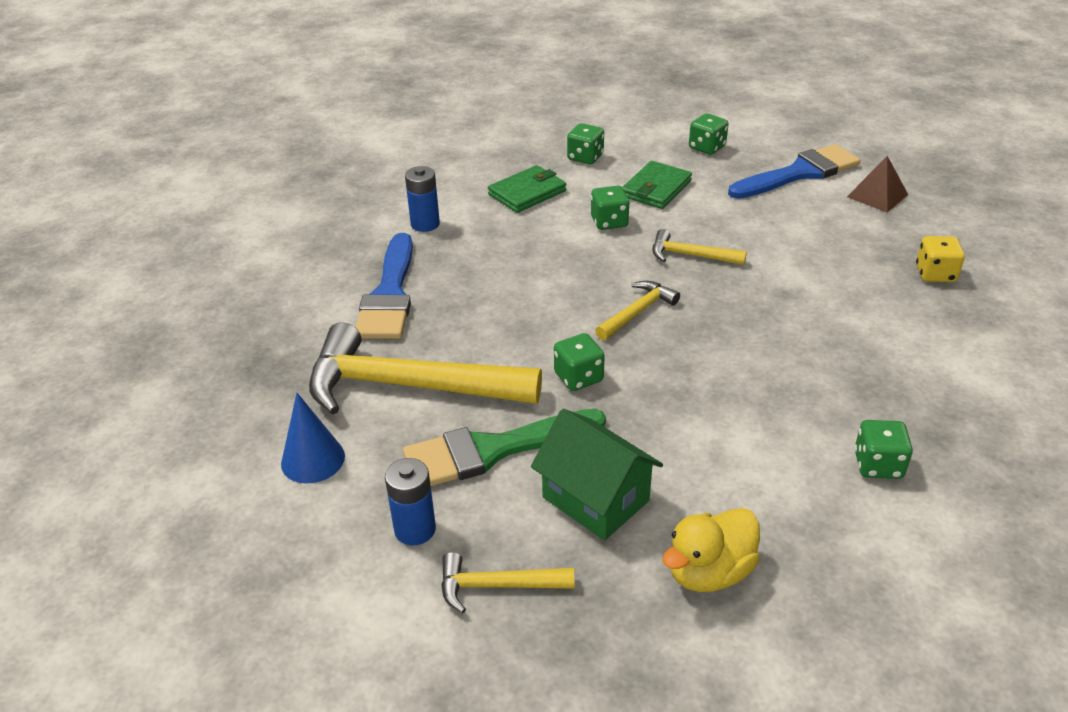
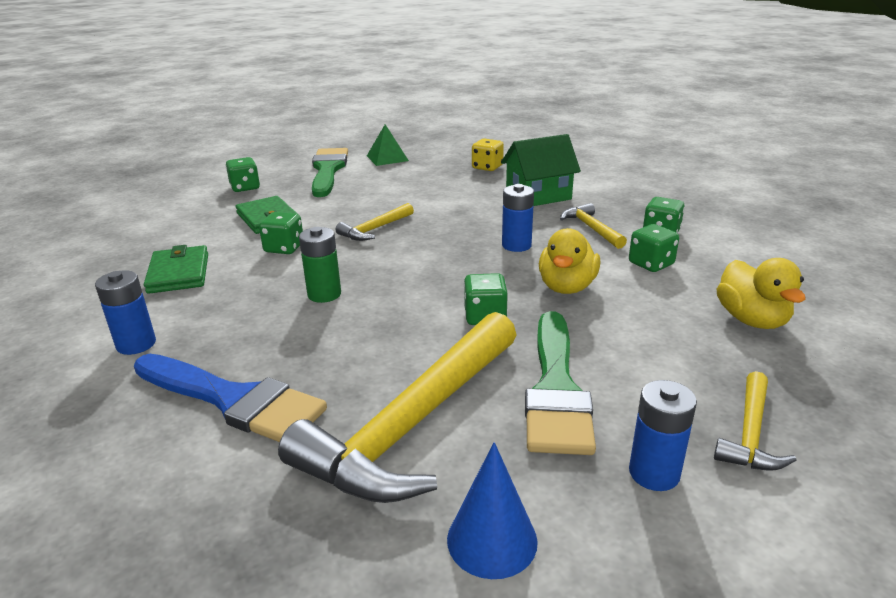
camera: 65 degrees left, 10 degrees down
(549, 276) = (324, 294): none -> green battery
(585, 157) = (172, 234): green dice -> green dice (651, 264)
(595, 499) = (650, 349): green house -> green house (538, 196)
(637, 312) = (422, 268): yellow hammer -> yellow hammer (591, 228)
(674, 416) = (566, 287): none -> yellow duck
(738, 357) = (516, 245): none -> blue battery
(799, 173) = (328, 170): blue brush -> green brush
(877, 195) = (387, 158): brown pyramid -> green pyramid

